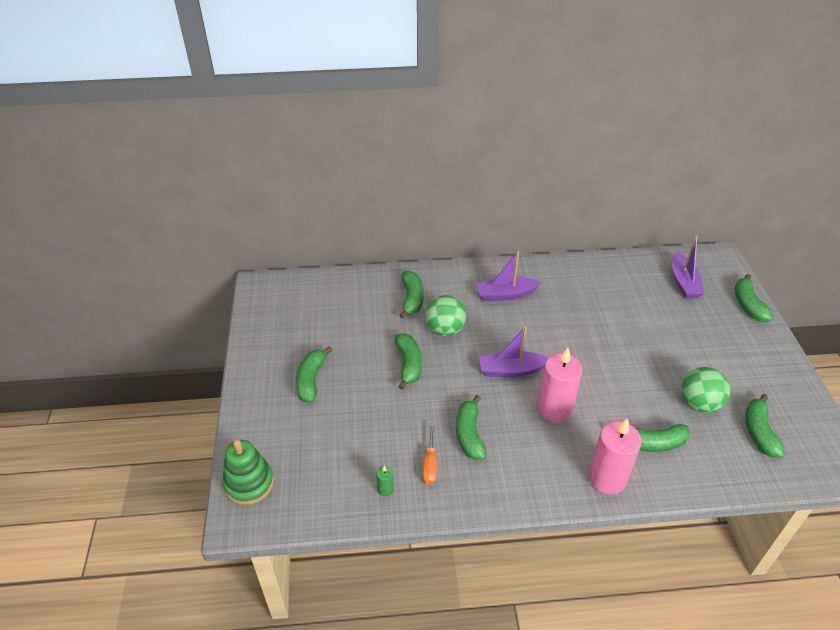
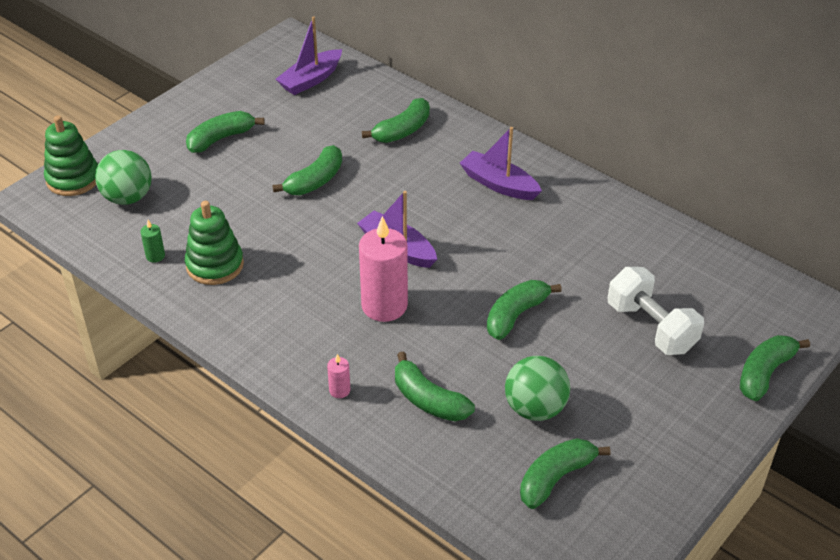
camera: 45 degrees right, 0 degrees up
(430, 464) = (215, 265): orange screwdriver -> green stacking toy
(445, 330) = (391, 175): green ball -> green ball (128, 198)
(469, 434) = (279, 268): green banana -> green banana (515, 315)
(607, 478) = (339, 390): pink candle -> pink candle, size x0.43
(678, 319) = (651, 327): none -> white dumbbell
(684, 282) = (722, 301): purple boat -> purple boat (310, 80)

